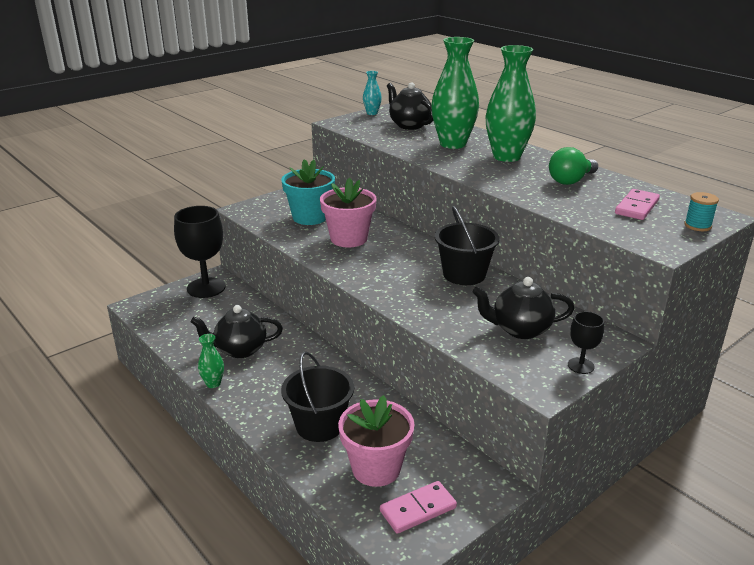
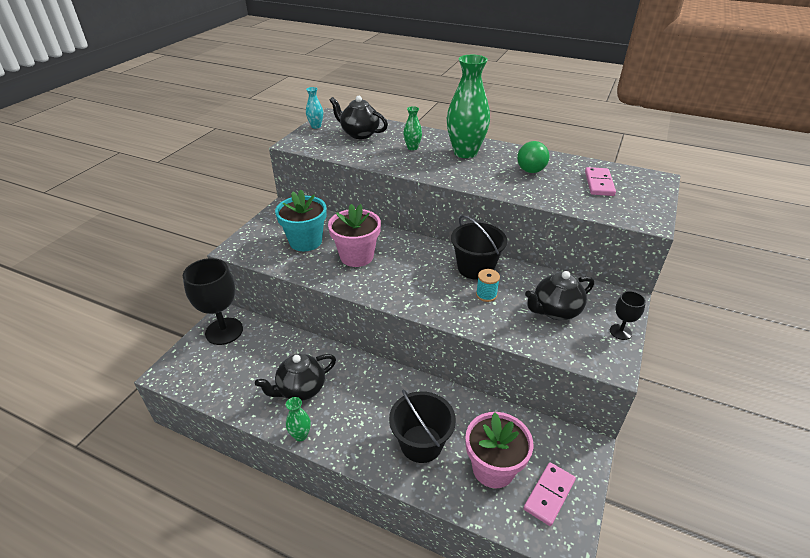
camera: 25 degrees left, 10 degrees up
(453, 144) = (412, 148): green vase -> green vase, size x0.45
(697, 226) = (652, 192): turquoise spool -> turquoise spool (486, 295)

